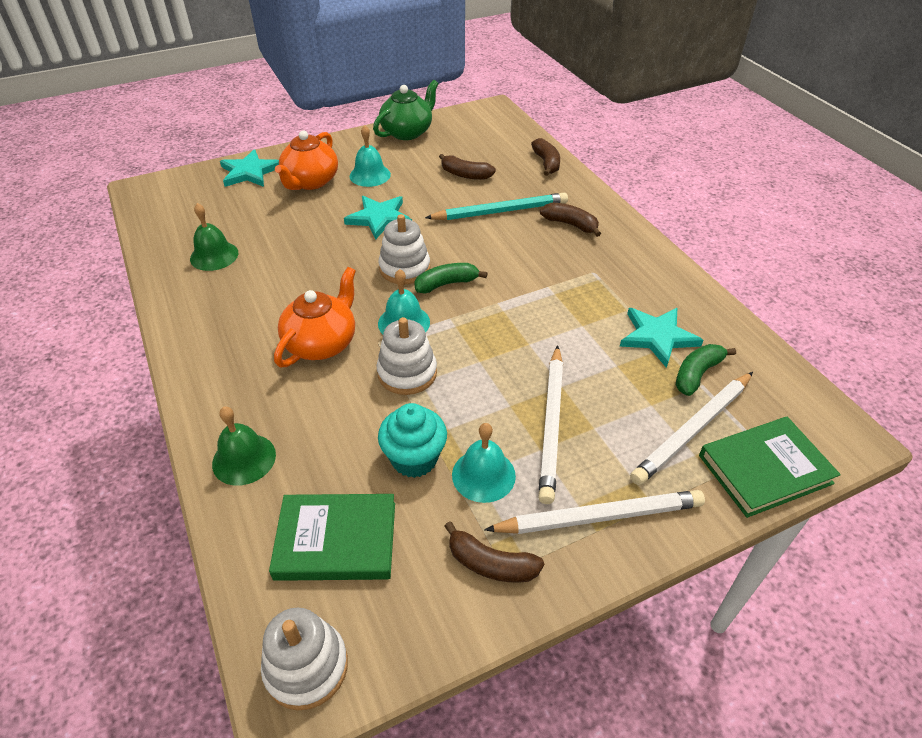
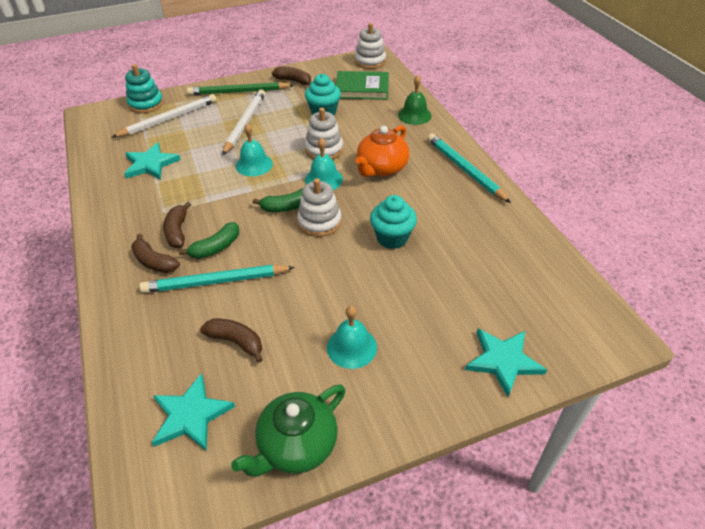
camera: 175 degrees left, 0 degrees up
(202, 346) = (464, 169): none -> turquoise pencil
(214, 255) = (490, 241): green bell -> none
(310, 181) = (422, 339): orange teapot -> none
(322, 255) = (392, 238): none -> turquoise cupcake
(379, 218) = (341, 278): turquoise star -> turquoise star (191, 415)
(483, 475) = (289, 106): turquoise bell -> turquoise bell (254, 164)
(546, 163) = (129, 359): brown banana -> brown banana (178, 231)
(599, 516) = (238, 92): white pencil -> green pencil
(697, 374) = (143, 143): green banana -> green banana (216, 247)
(764, 469) = (146, 104): green book -> turquoise stacking toy

